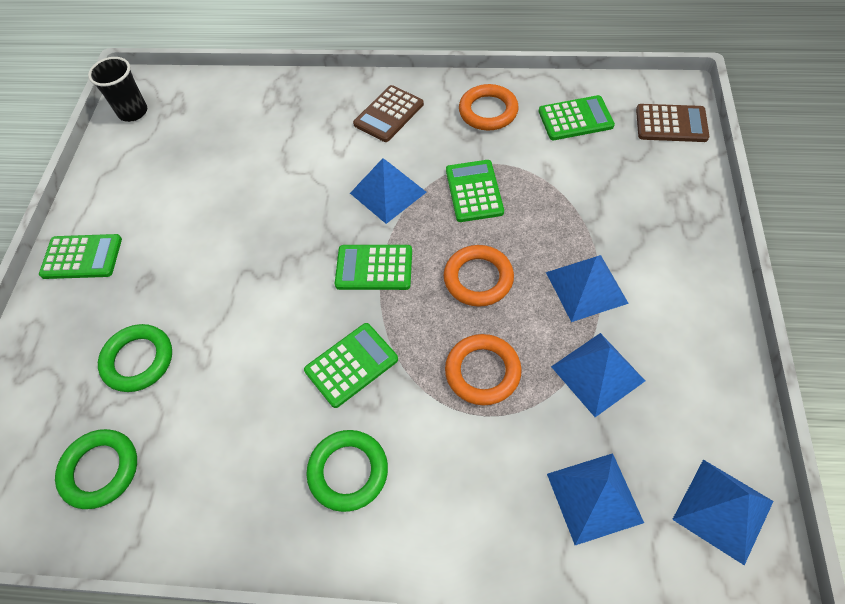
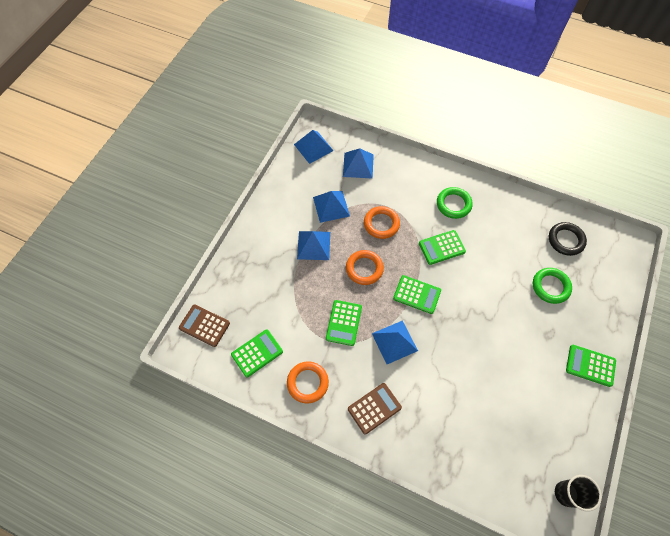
camera: 165 degrees left, 5 degrees up
(100, 470) = (565, 240): green ring -> black ring
(575, 119) = (257, 353): green calculator -> green calculator turned 135 degrees clockwise

